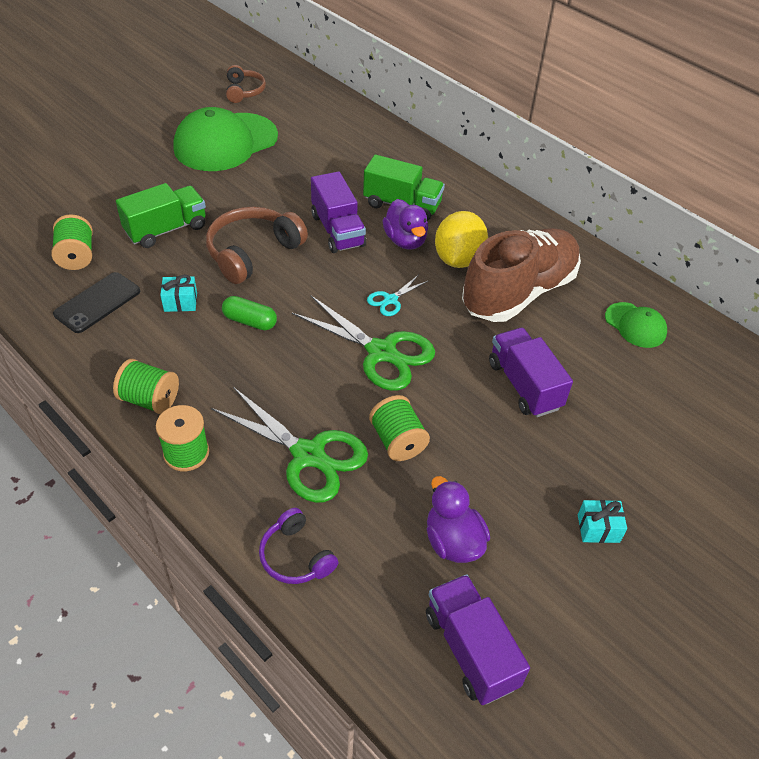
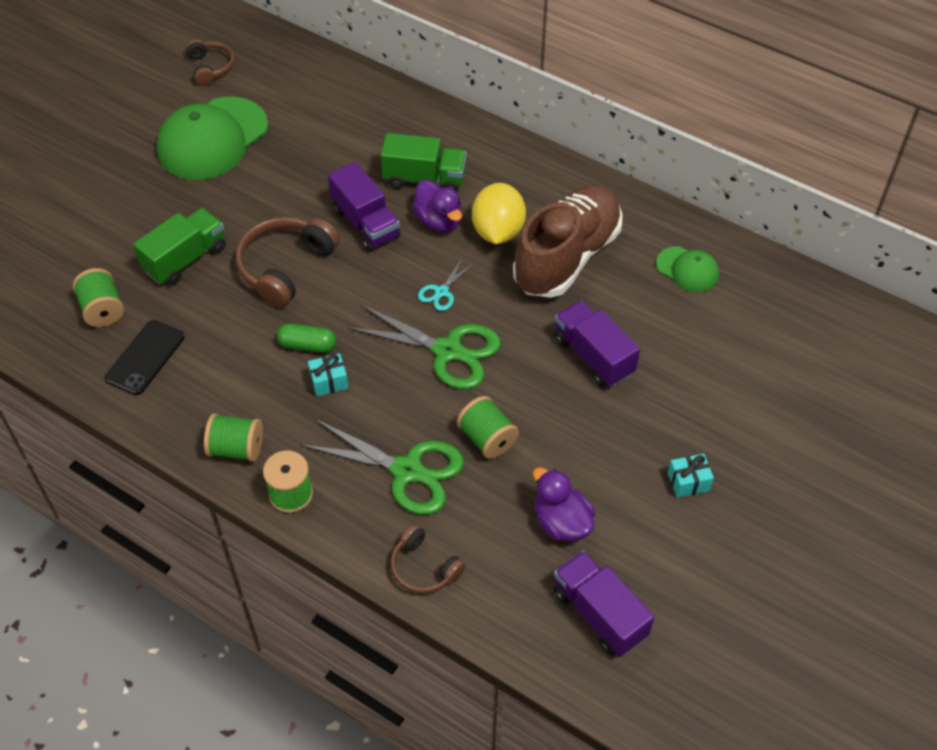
camera: 10 degrees left, 5 degrees up
(180, 302) = (230, 339): turquoise gift -> turquoise gift (329, 381)
(296, 556) = (424, 568): purple headphones -> brown headphones

